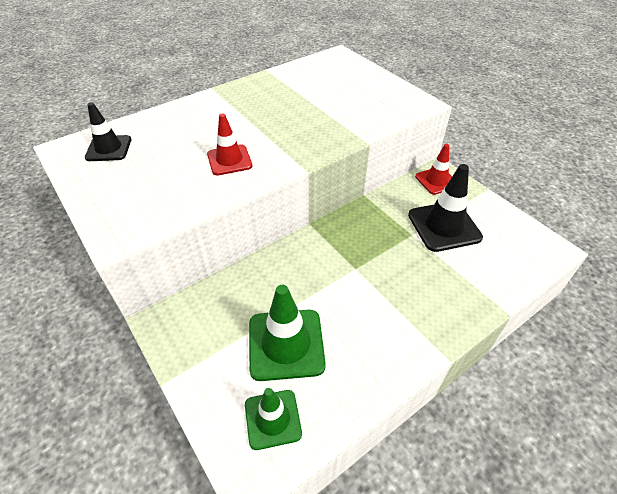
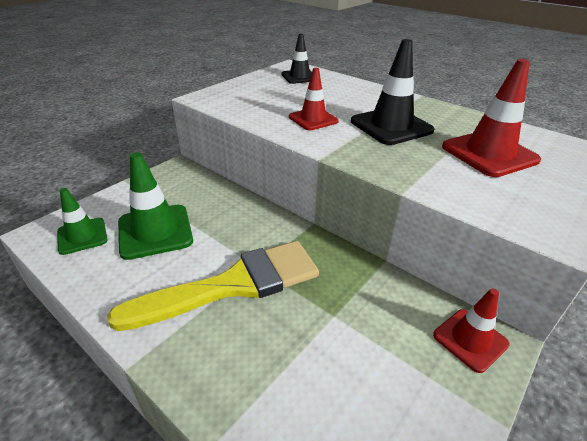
camera: 75 degrees right, 10 degrees down
(328, 92) = (489, 153): none -> red traffic cone
(374, 286) = (233, 285): none -> yellow brush
(444, 226) = (367, 353): black traffic cone -> black traffic cone (391, 126)

